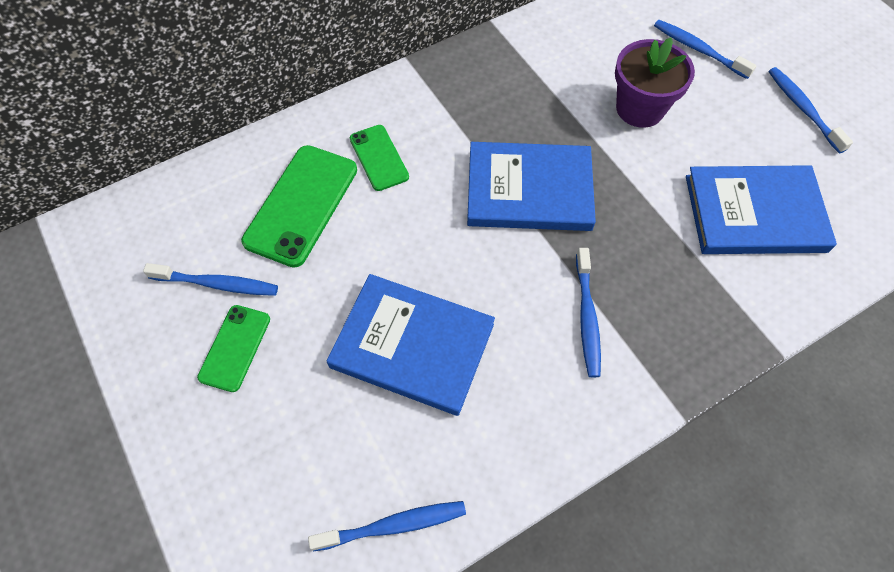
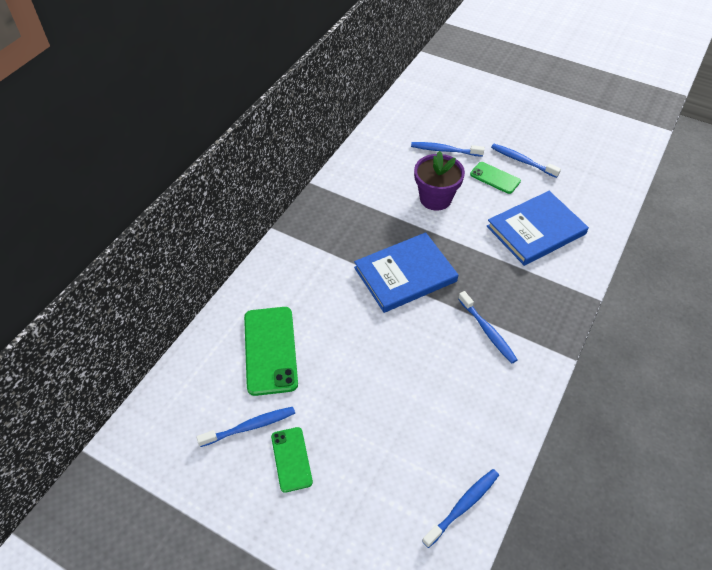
camera: 30 degrees left, 10 degrees down
(379, 158) = (299, 297): green phone -> green phone (495, 178)
(412, 345) = (401, 399): blue book -> none

